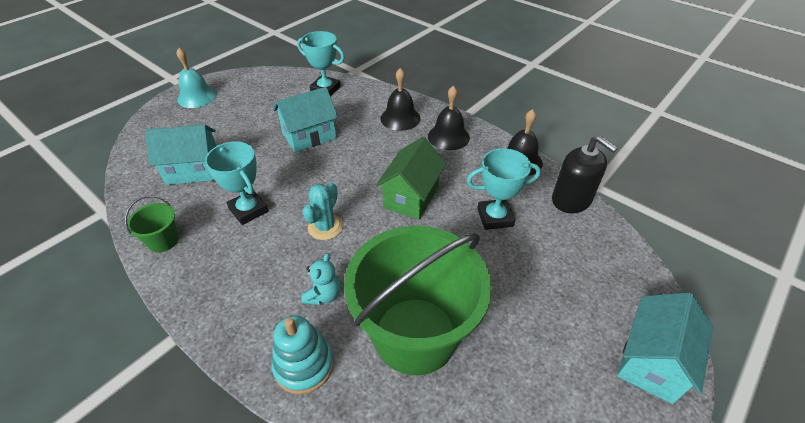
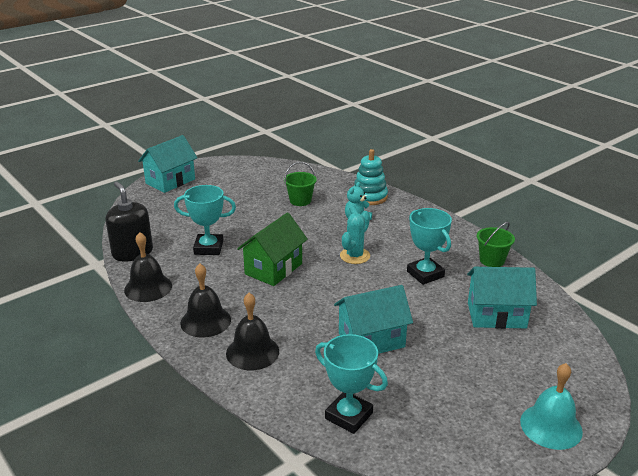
camera: 170 degrees left, 15 degrees down
(415, 335) = (300, 200): green bucket -> green bucket, size x0.41

